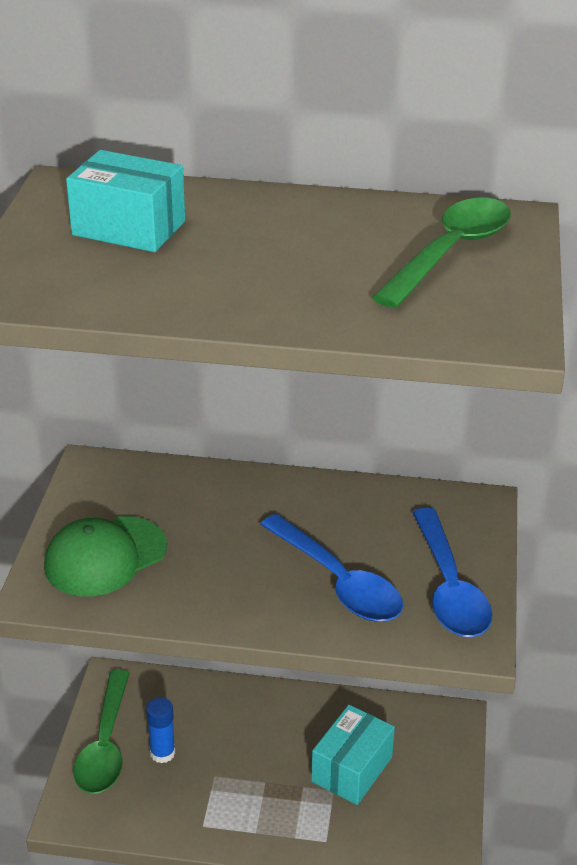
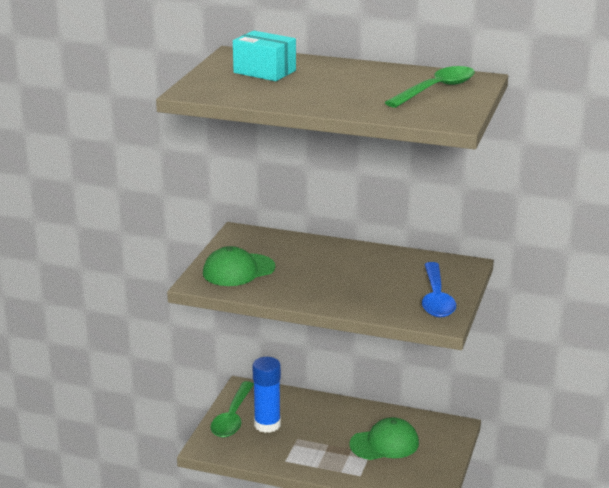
camera: 10 degrees right, 10 degrees down
(162, 753) = (267, 425): blue glue stick -> blue glue stick, size x1.67
(338, 582) = (371, 291): blue spoon -> none
(352, 769) = (384, 444): turquoise box -> green cap

